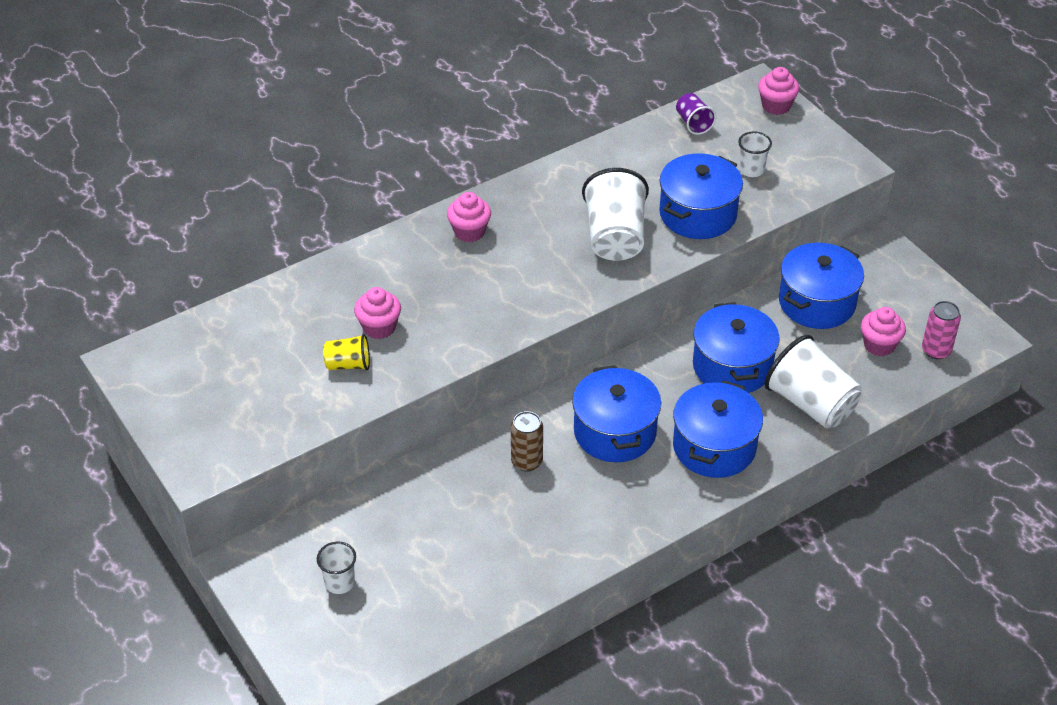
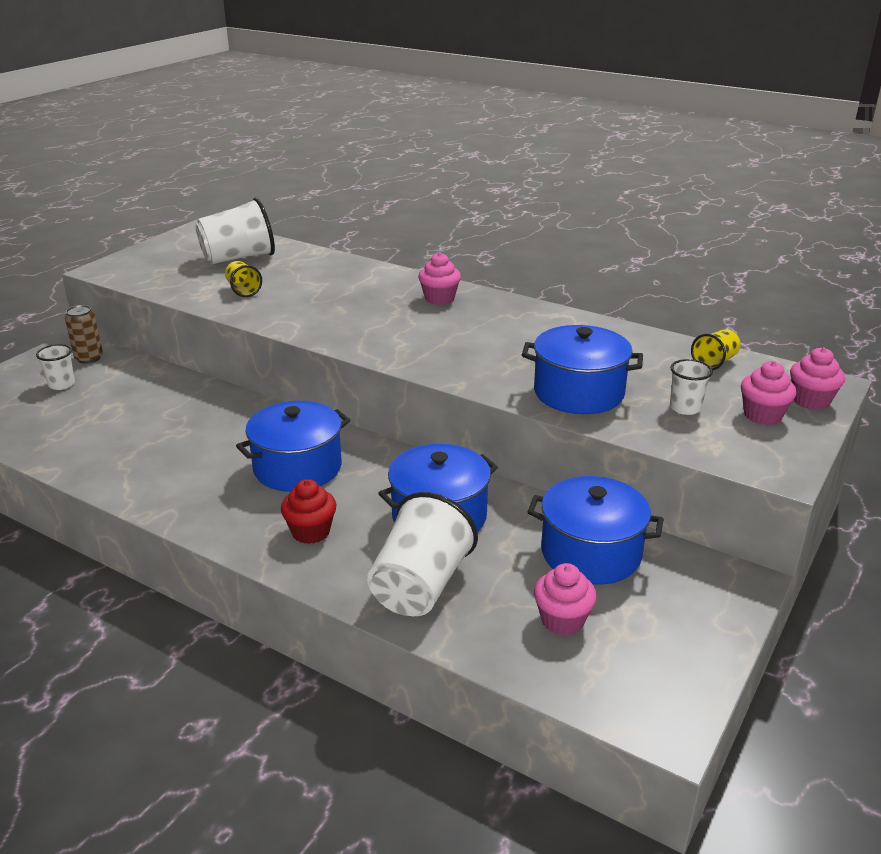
camera: 65 degrees right, 15 degrees down
(379, 327) = (294, 291): pink cupcake -> pink cupcake (762, 415)
(527, 461) = (234, 431): brown can -> brown can (89, 358)
(615, 237) = (498, 359): white cup -> white cup (238, 258)
(693, 123) = (714, 362): purple cup -> yellow cup
(714, 447) = (311, 532): blue pot -> red cupcake
(936, 350) = (596, 676): pink can -> none

